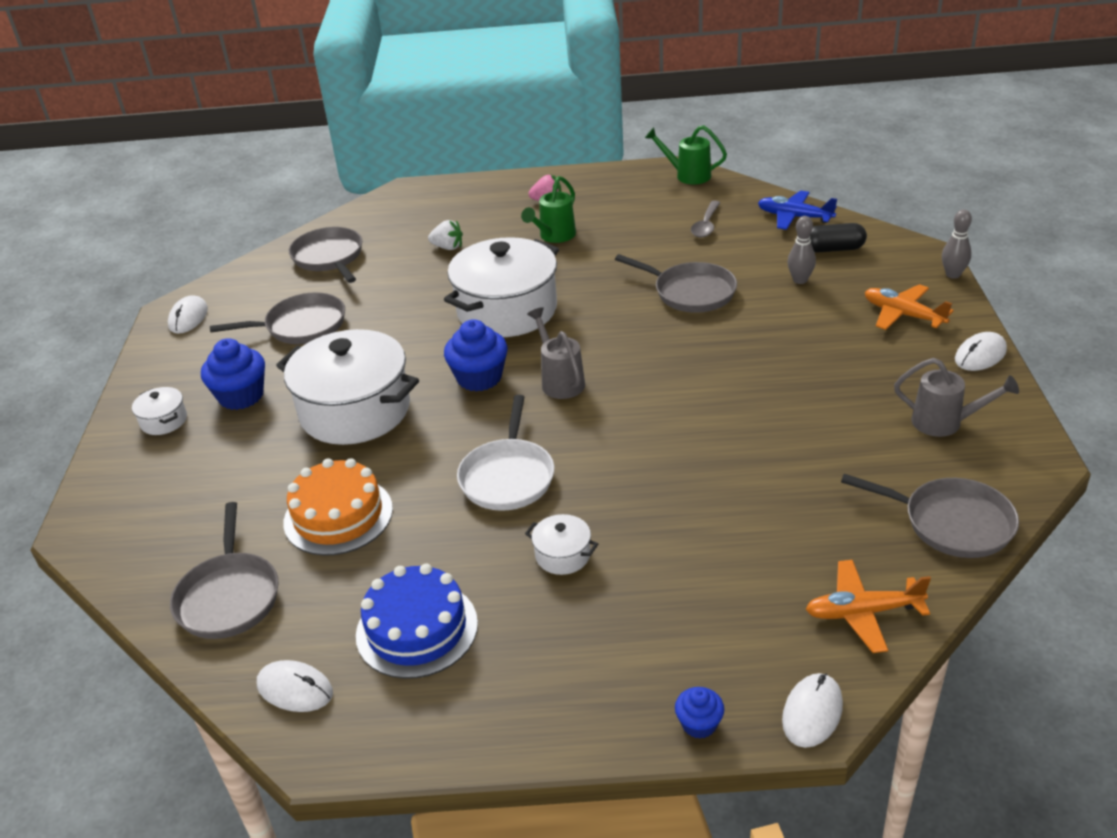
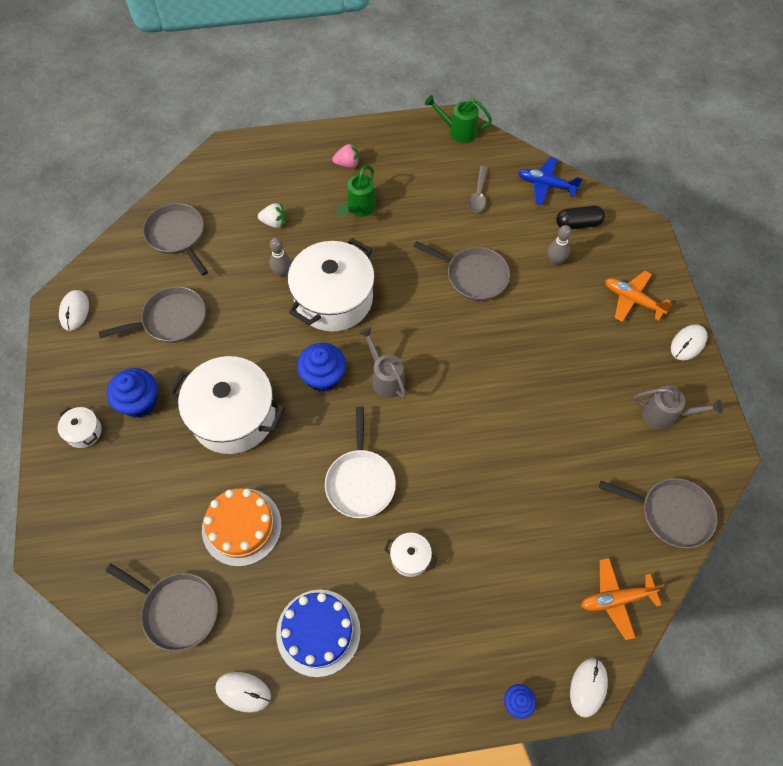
camera: 10 degrees left, 25 degrees up
(229, 596) = (177, 610): grey pan -> grey pan turned 45 degrees counterclockwise
(953, 274) = (667, 253): grey bowling pin -> grey bowling pin (282, 273)

